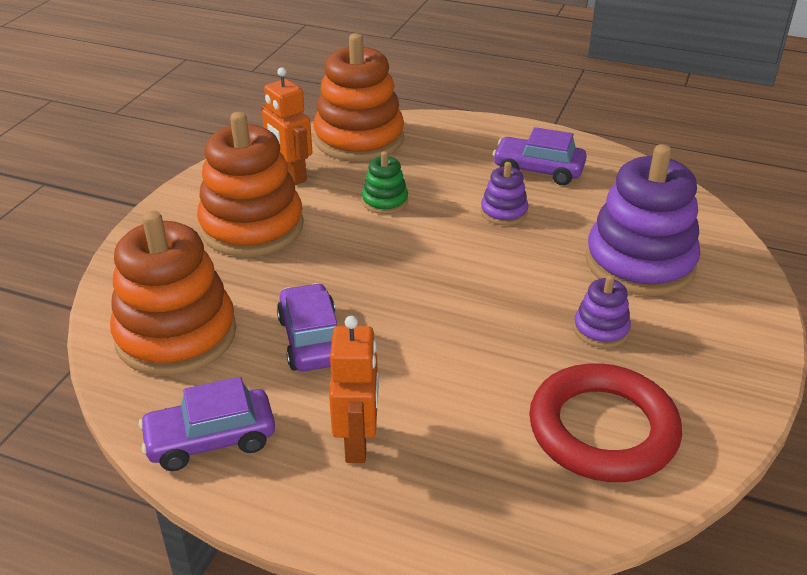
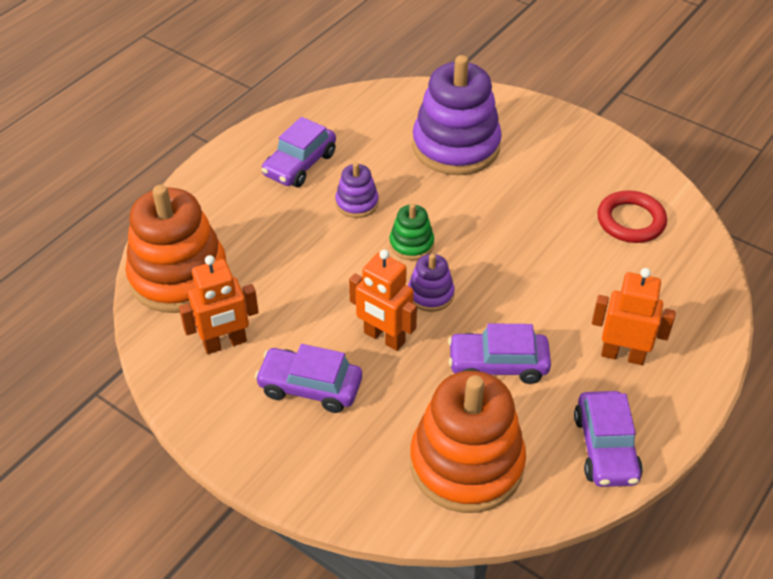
camera: 75 degrees left, 10 degrees up
(252, 227) = (310, 387): orange stacking toy -> purple car
(325, 259) = (384, 338): none -> orange robot
(385, 201) = (306, 278): green stacking toy -> green stacking toy (411, 244)
(601, 329) = (528, 191): purple stacking toy -> purple stacking toy (430, 294)
(602, 429) = (630, 221): red ring -> red ring, size x0.66

